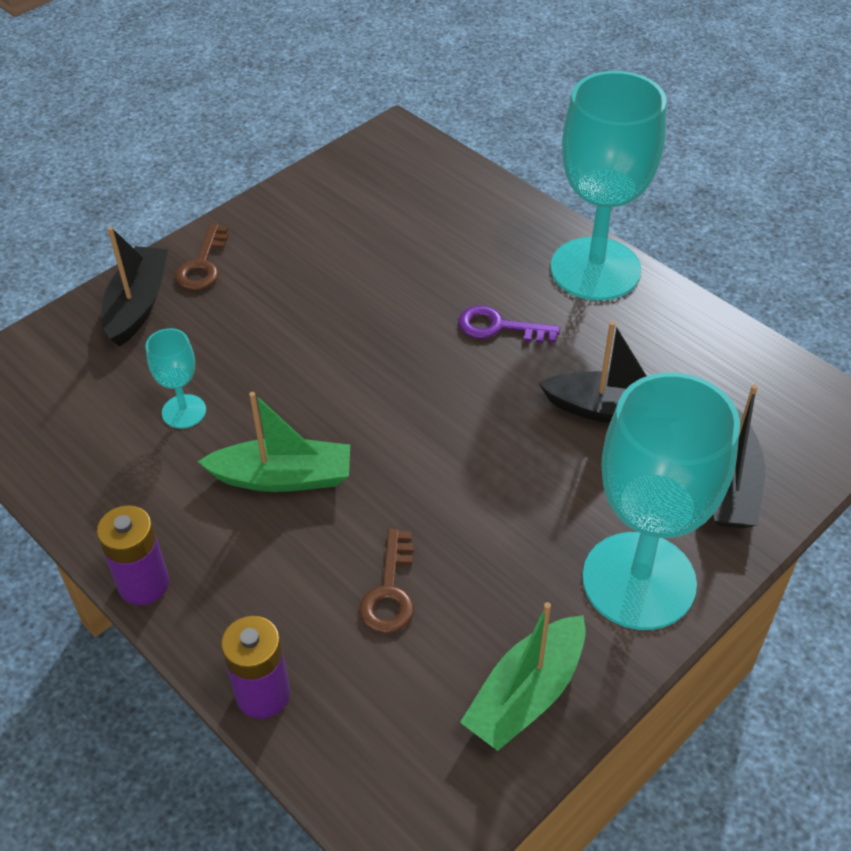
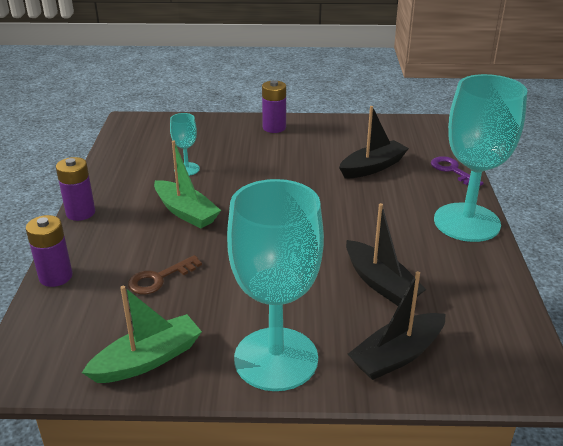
camera: 45 degrees right, 15 degrees down
(138, 304) = (227, 128): black boat -> black boat (372, 167)
(203, 265) = (274, 128): brown key -> purple battery
(499, 327) = (373, 216): purple key -> purple key (452, 170)
(526, 694) = (147, 359): green boat -> green boat turned 150 degrees clockwise

